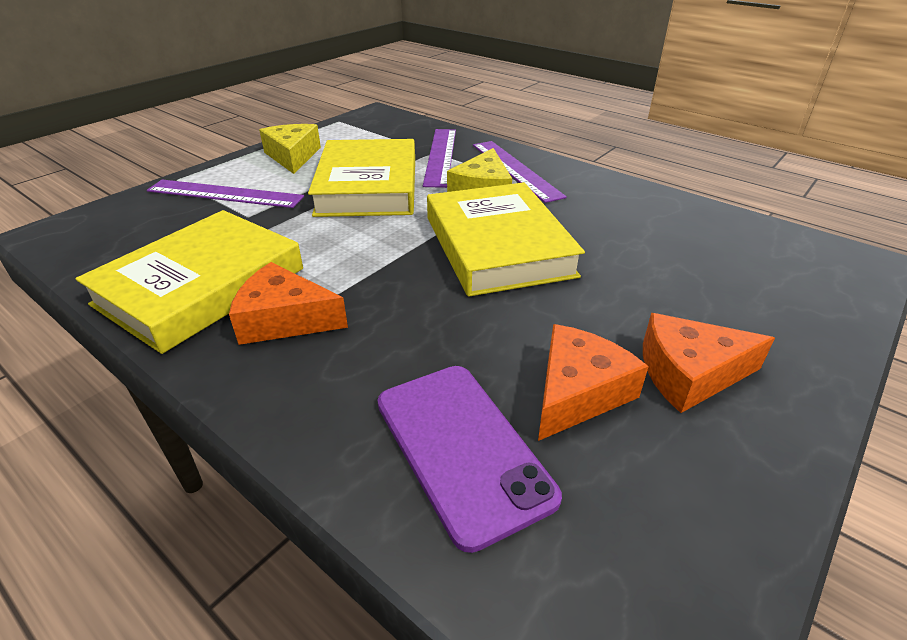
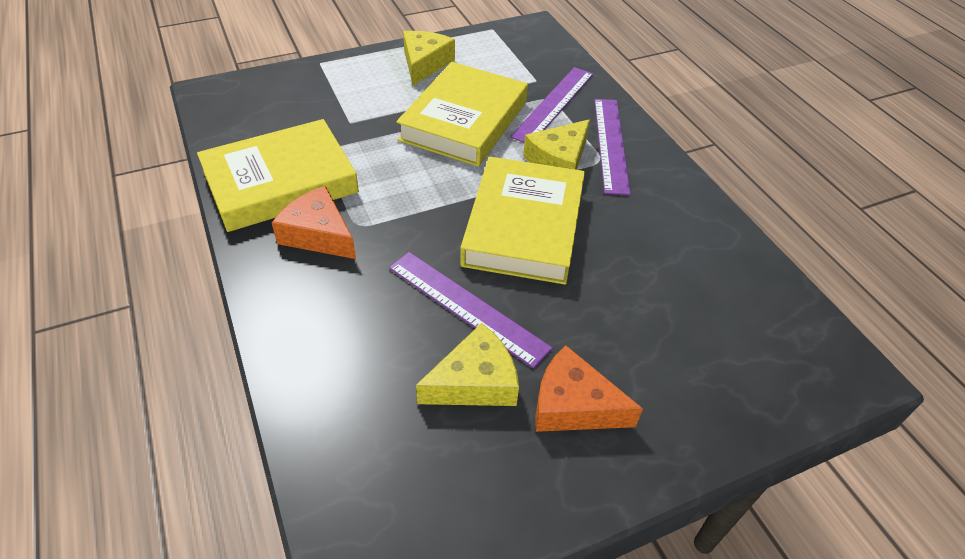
camera: 25 degrees right, 10 degrees up
(225, 194) = (346, 92): purple ruler -> purple ruler (467, 306)
(462, 448) = (365, 386): purple phone -> none
(577, 392) = (475, 381): orange cheese -> yellow cheese

